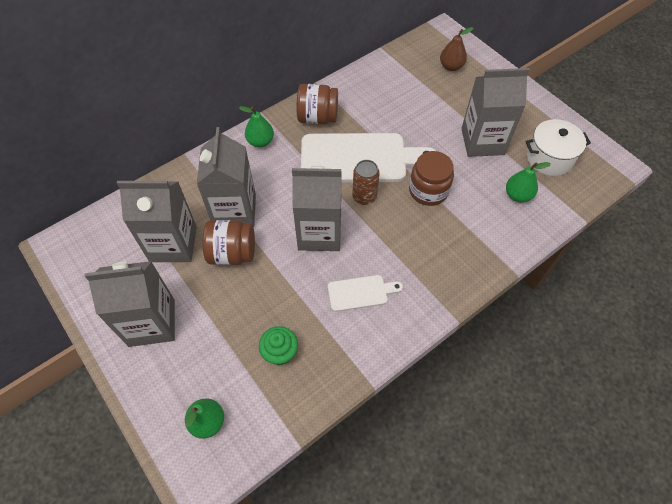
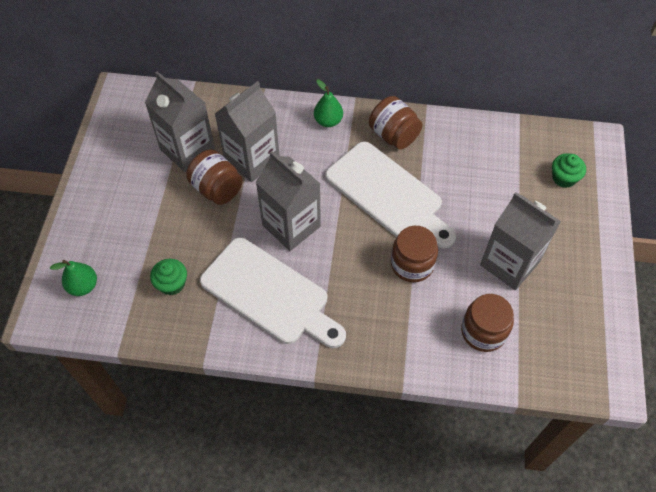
camera: 45 degrees right, 0 degrees up
(152, 323) = (119, 192): grey carton -> none
(361, 292) = (269, 294): white cutting board -> white cutting board, size x2.10
(364, 197) = (356, 227): brown can -> none
(451, 66) = (564, 178): brown pear -> green cupcake
(517, 195) = (483, 331): green pear -> brown jar
(549, 158) = (553, 327): white pot -> none

